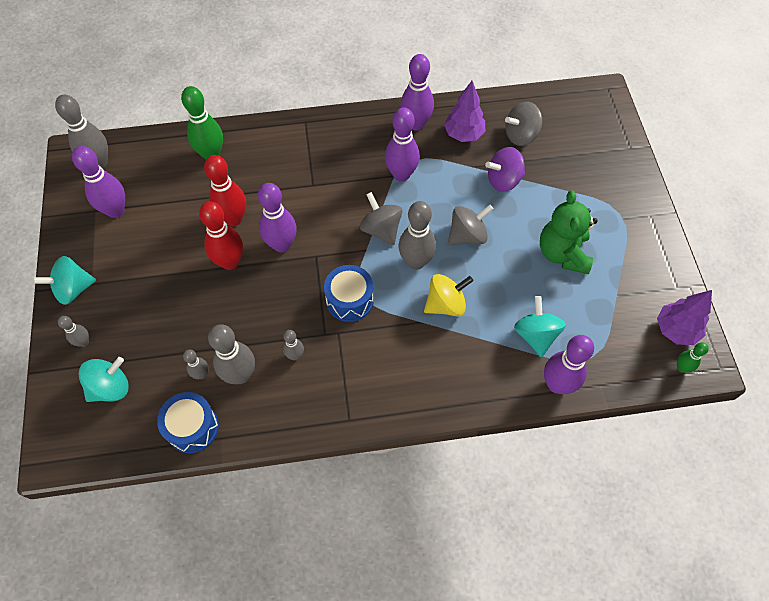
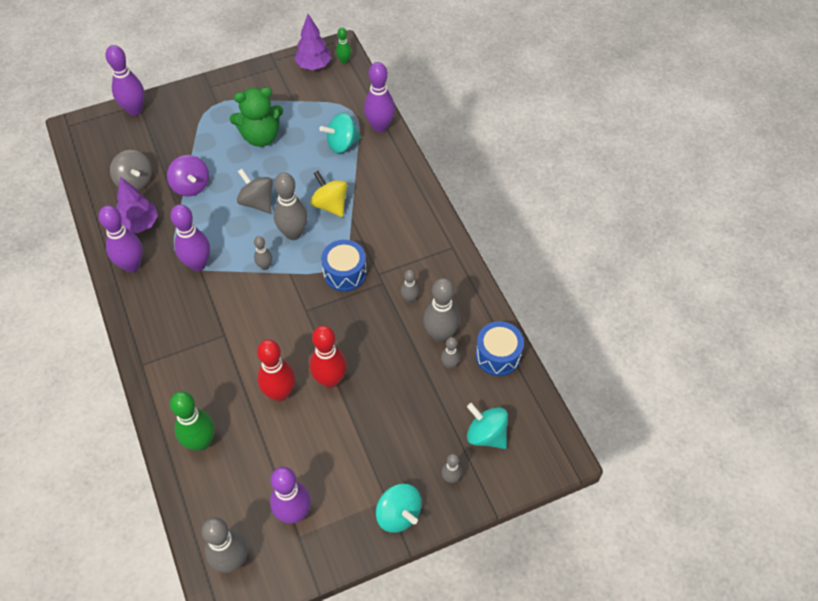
camera: 105 degrees left, 5 degrees down
(282, 245) = (300, 341): purple bowling pin -> purple bowling pin (135, 110)
(381, 229) = (265, 266): grey spinning top -> grey bowling pin

